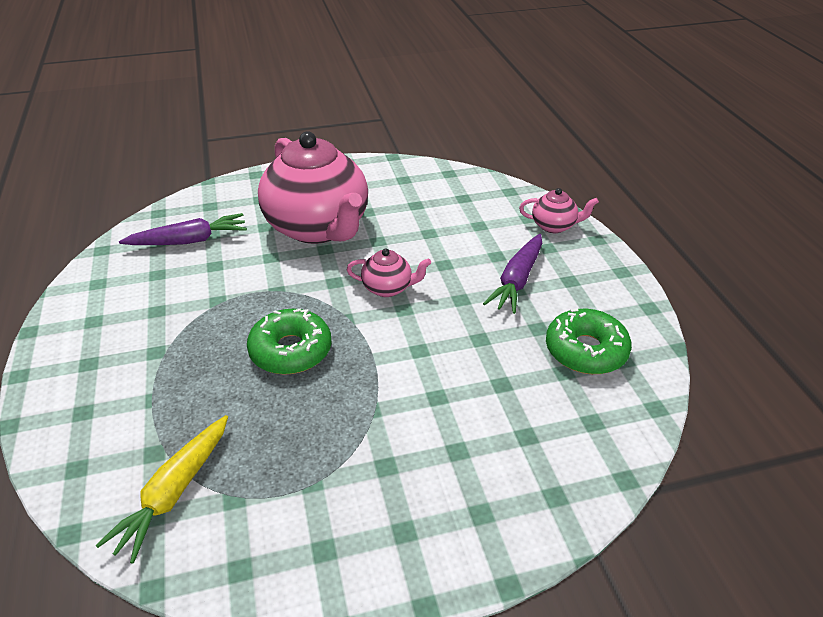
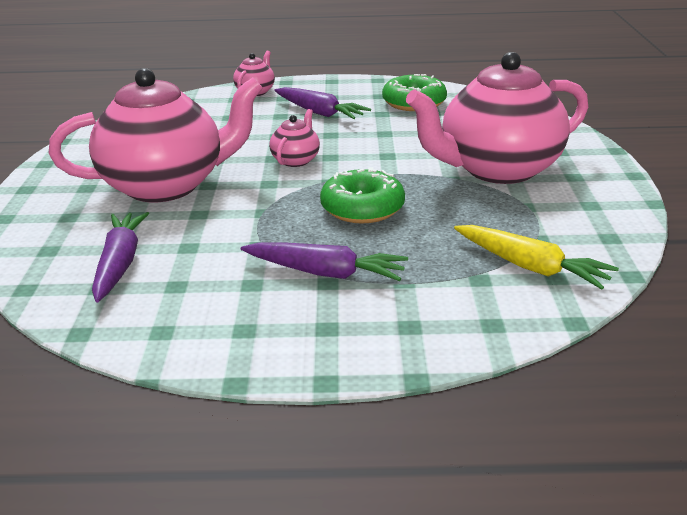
camera: 75 degrees left, 10 degrees down
(171, 347) = (325, 273): none -> purple carrot
(405, 449) = (497, 169): none -> pink teapot

